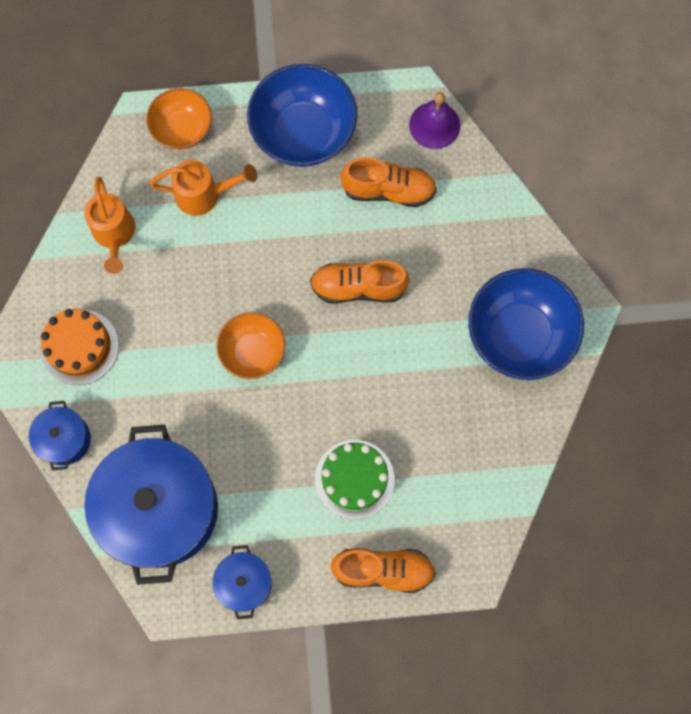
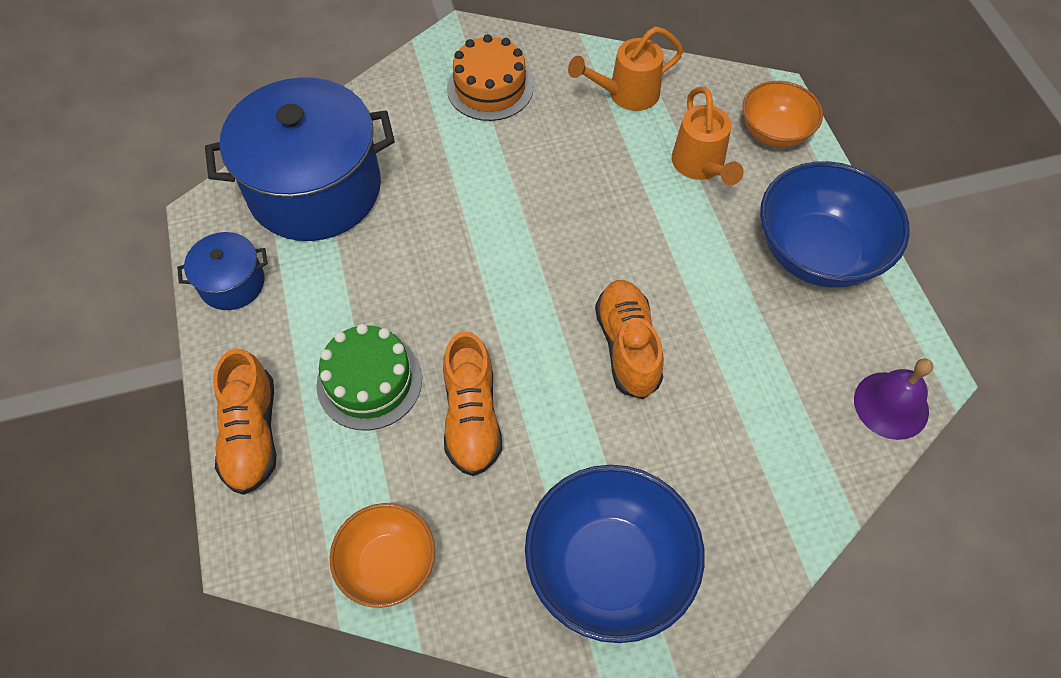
camera: 80 degrees right, 15 degrees down
(64, 439) = (385, 93): blue pot -> none
(253, 352) = (516, 245): orange bowl -> orange bowl (388, 564)
(388, 190) = (774, 361): orange shoe -> orange shoe (471, 417)

